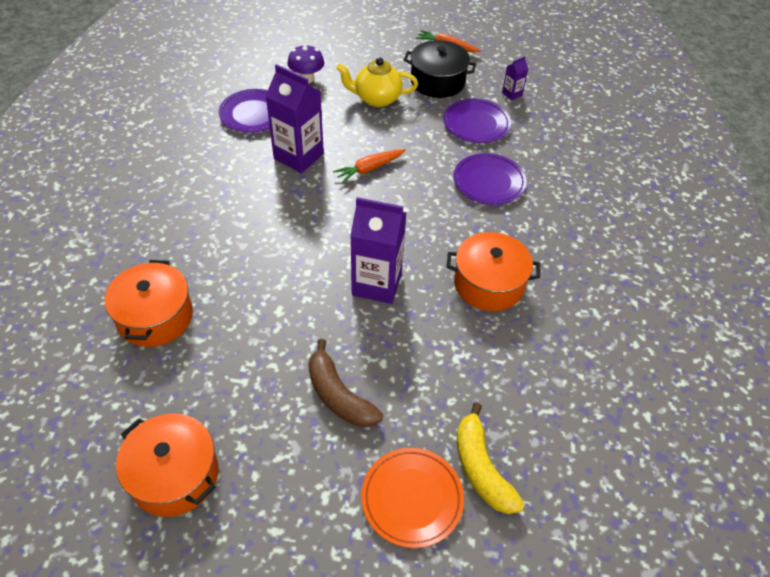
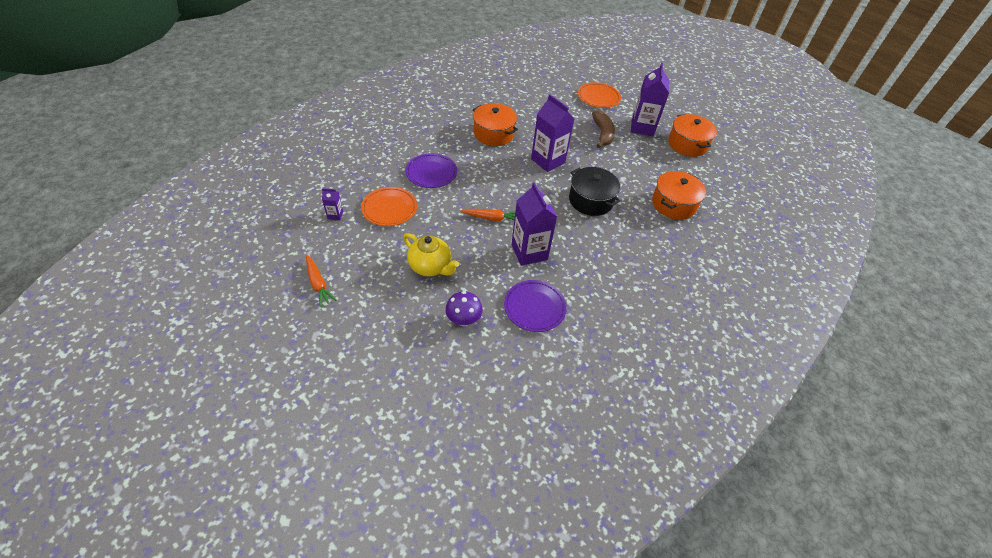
camera: 145 degrees left, 0 degrees up
(280, 463) = (642, 128): none -> purple carton
(437, 81) = (370, 255): black pot -> black pot (590, 200)
(476, 124) = (389, 208): purple plate -> orange plate
(481, 468) = (565, 91): yellow banana -> none

